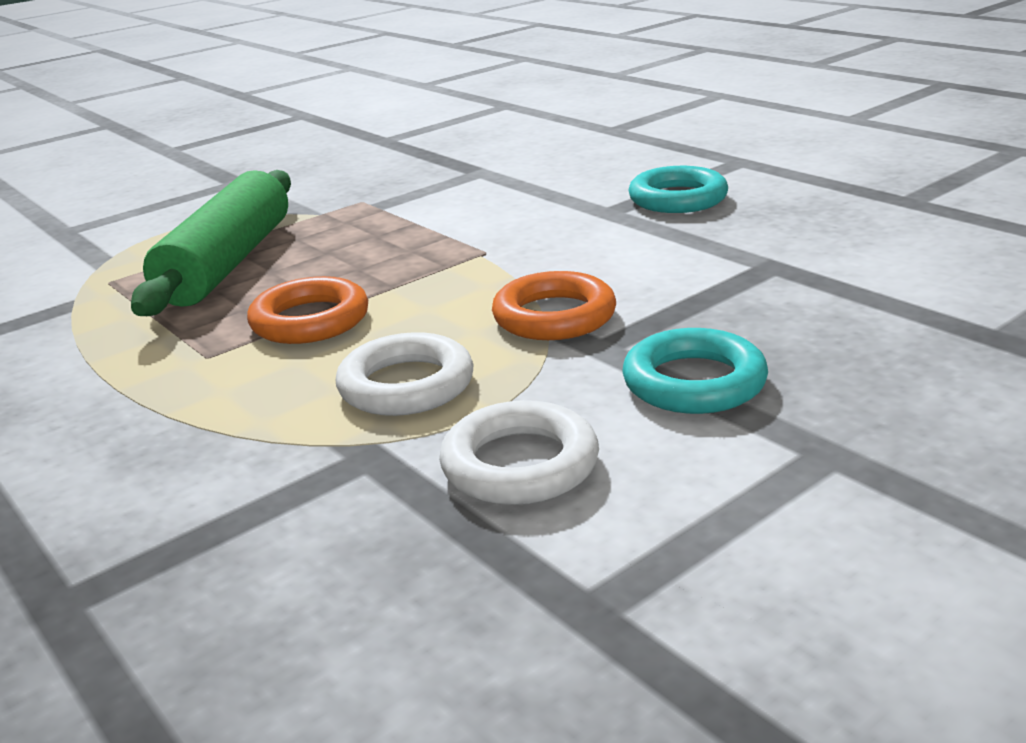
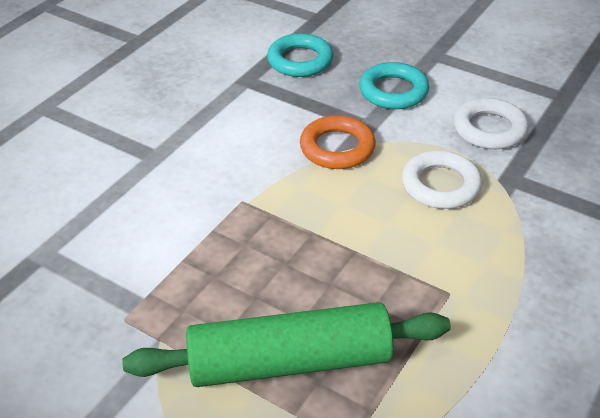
camera: 110 degrees left, 15 degrees up
(310, 320) = (379, 259): orange ring -> none
(678, 199) = (129, 126): turquoise ring -> turquoise ring (300, 61)

